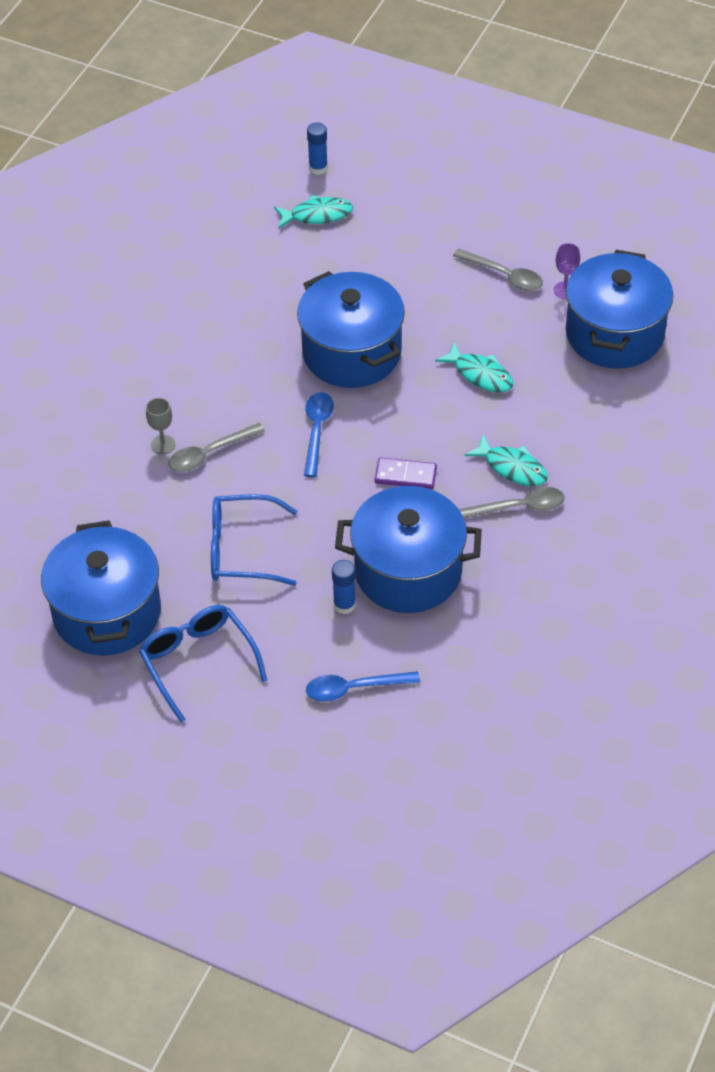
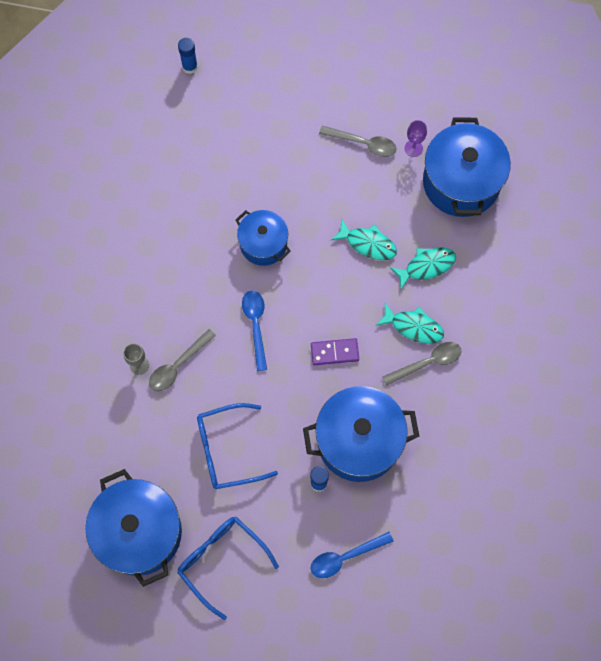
camera: 15 degrees left, 20 degrees up
(317, 215) = (201, 114): turquoise fish -> turquoise fish (426, 266)
(351, 352) = (263, 244): blue pot -> blue pot, size x0.60

